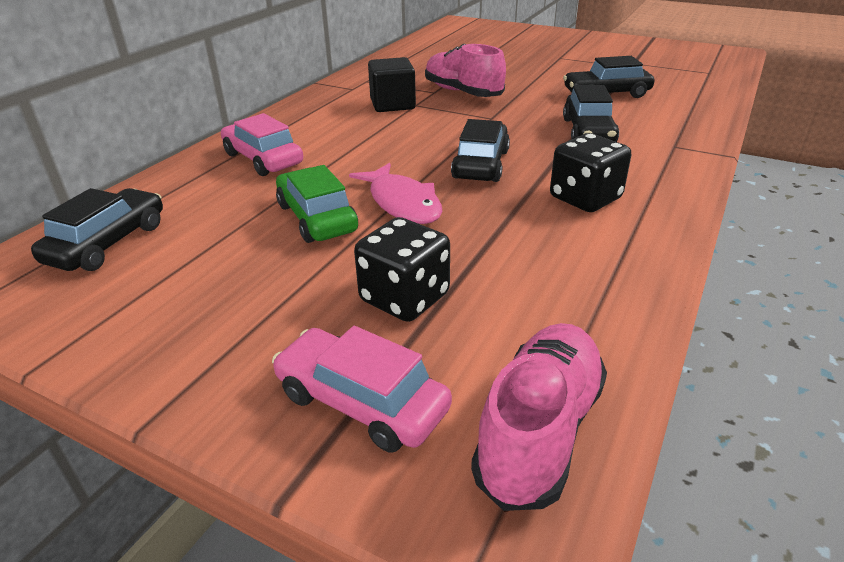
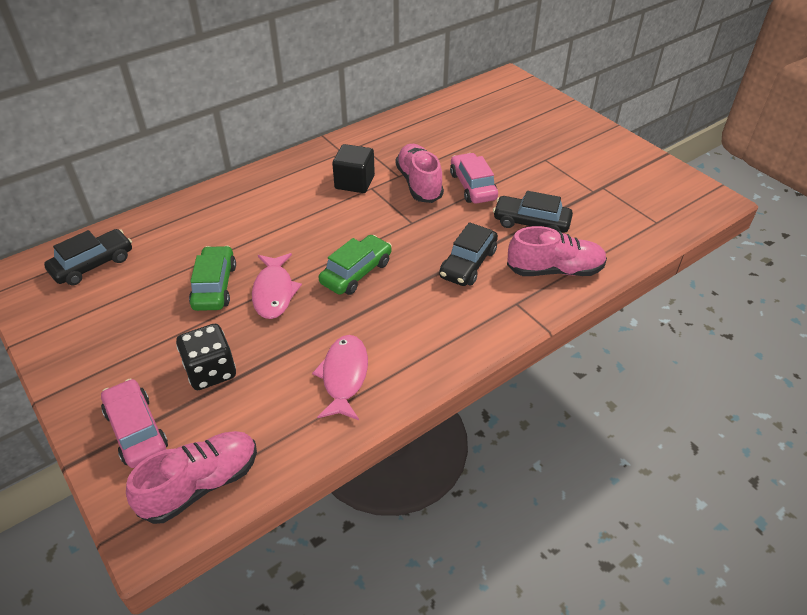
camera: 25 degrees right, 10 degrees up
(263, 159) = (224, 216): pink car -> pink car (473, 186)
(481, 164) = (356, 272): black car -> green car
(582, 249) = (344, 376): none -> pink fish
(585, 198) = (392, 332): black dice -> none
(674, 117) = (555, 270): none -> pink shoe

